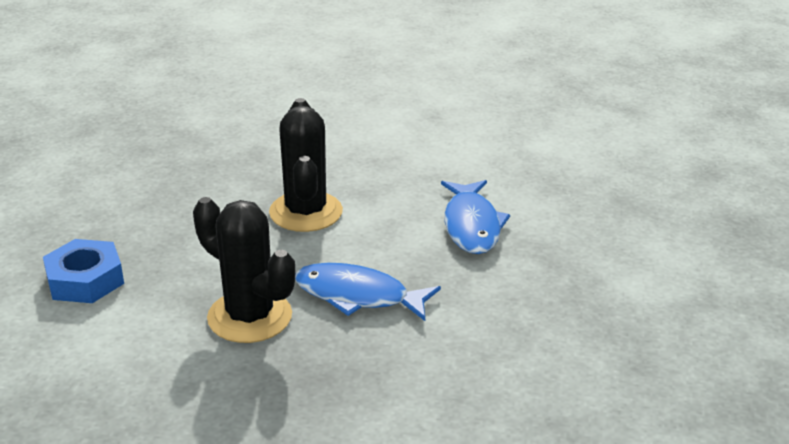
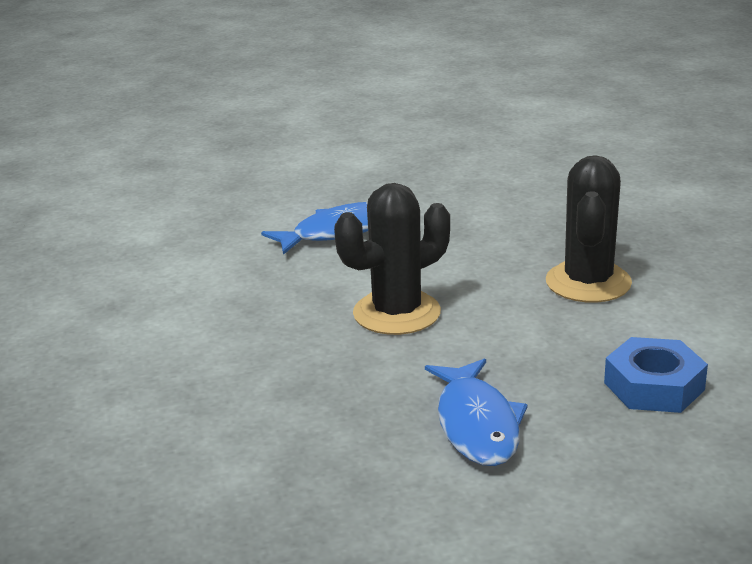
camera: 115 degrees left, 5 degrees down
(358, 296) = (500, 248): blue fish -> blue fish (477, 424)

